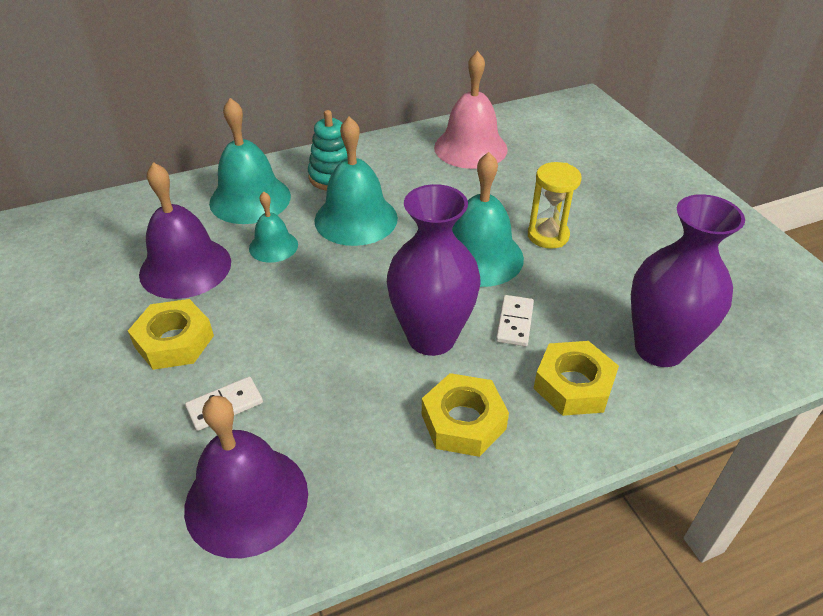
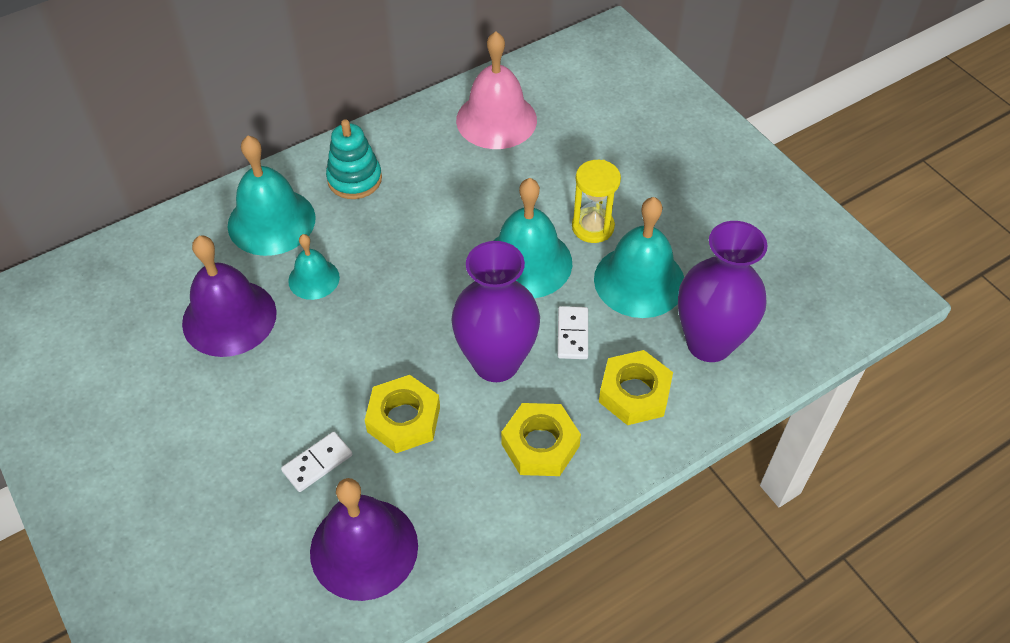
camera: 10 degrees left, 10 degrees up
(174, 341) = (246, 404): yellow nut -> yellow nut (403, 419)
(356, 219) = (392, 232): turquoise bell -> turquoise bell (639, 281)

